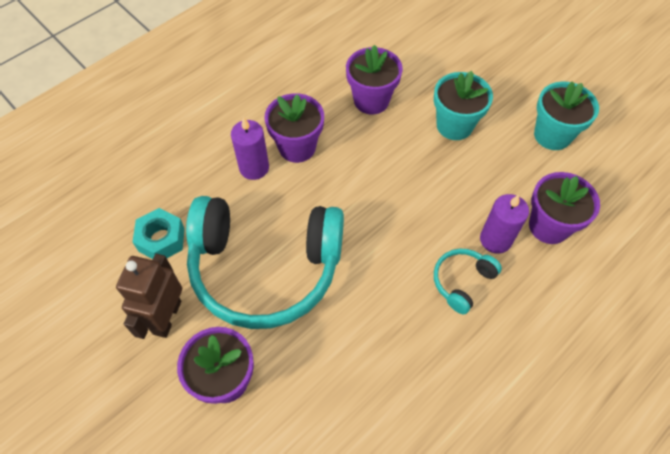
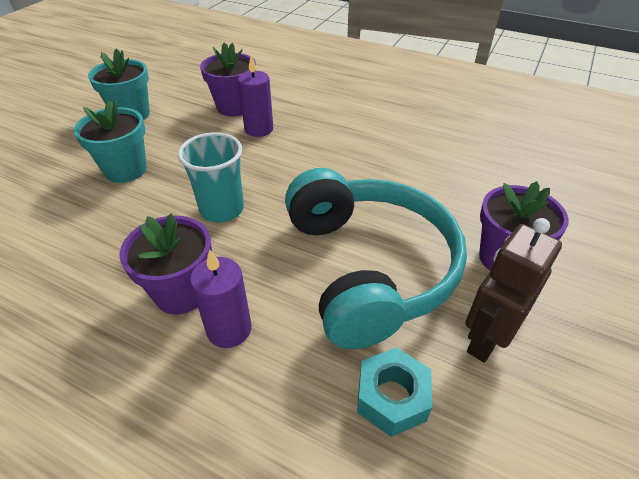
camera: 110 degrees left, 15 degrees down
(166, 317) = (486, 339): brown robot -> brown robot turned 135 degrees clockwise
(371, 100) = (88, 241): purple flower pot -> none
(375, 184) = (222, 209): none -> turquoise cup
(462, 282) = (309, 139): turquoise headphones -> none

